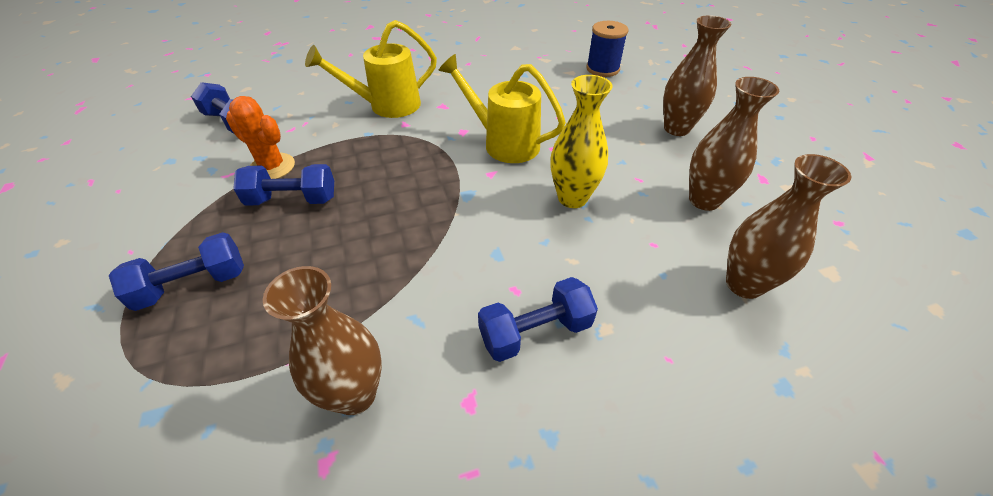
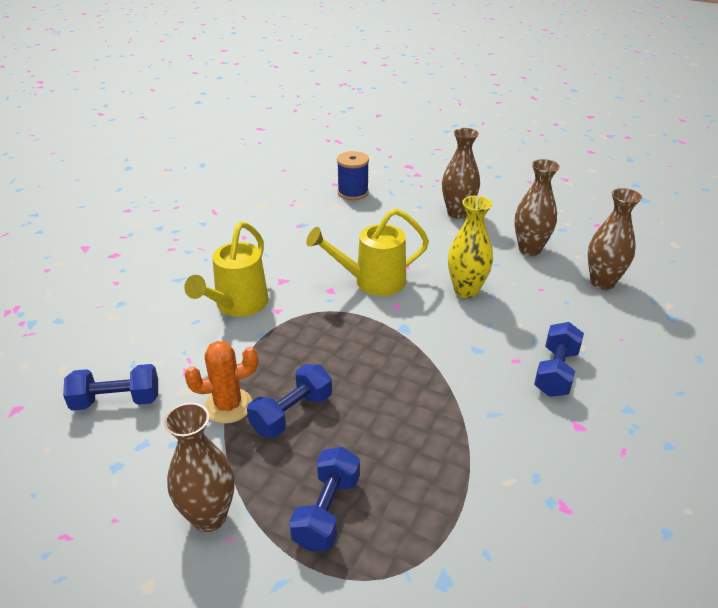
camera: 45 degrees left, 10 degrees down
(355, 394) = (526, 470): brown vase -> brown vase (209, 516)

